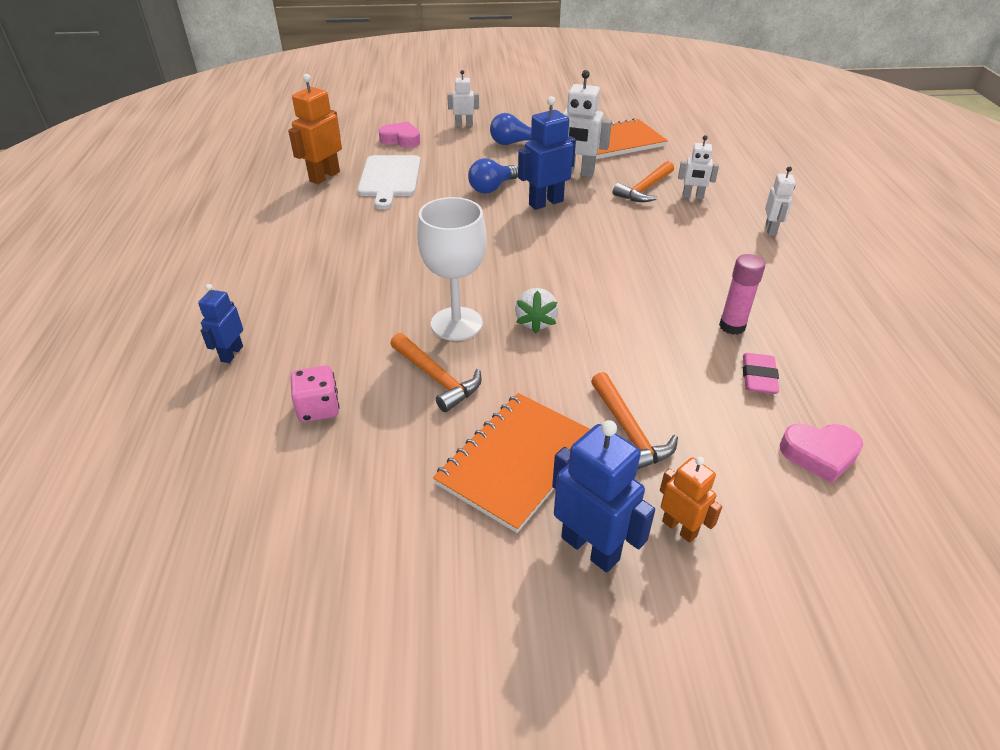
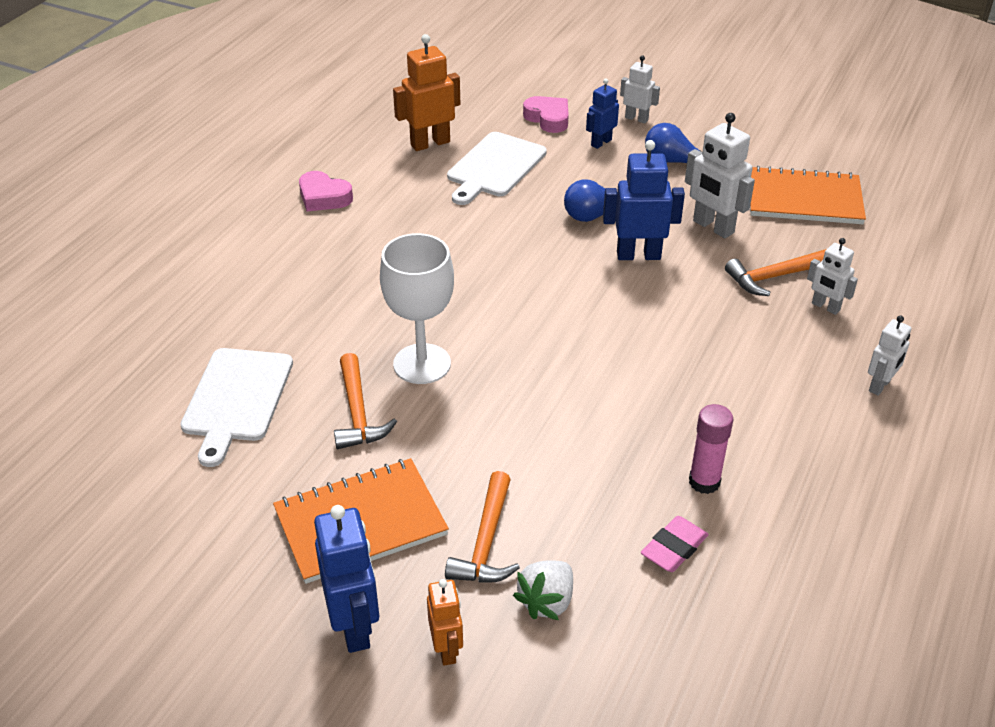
camera: 30 degrees right, 0 degrees up
(231, 354) = (206, 316): blue robot -> blue robot (601, 142)
(318, 408) = (237, 399): pink dice -> white cutting board
(536, 322) = (500, 393): white strawberry -> white strawberry (547, 601)
(819, 454) = (653, 651): pink heart -> pink heart (323, 197)

